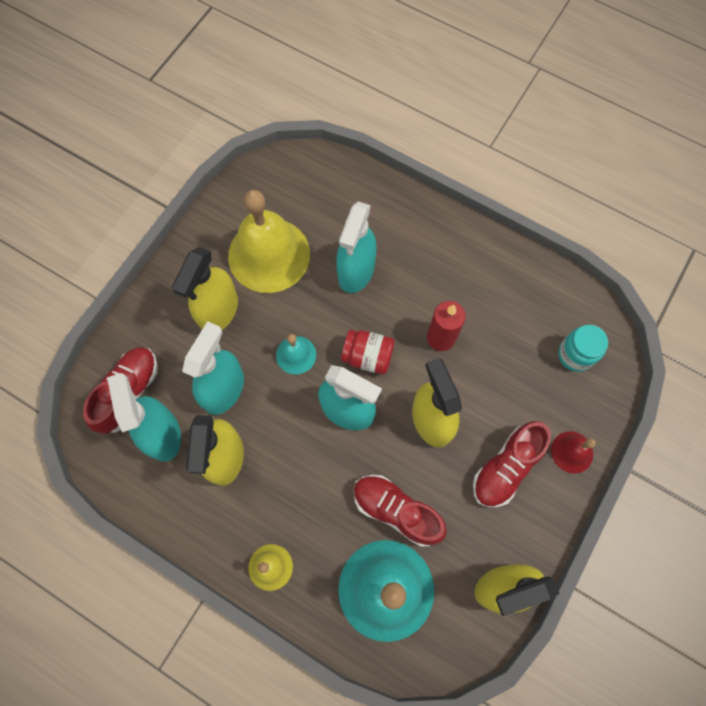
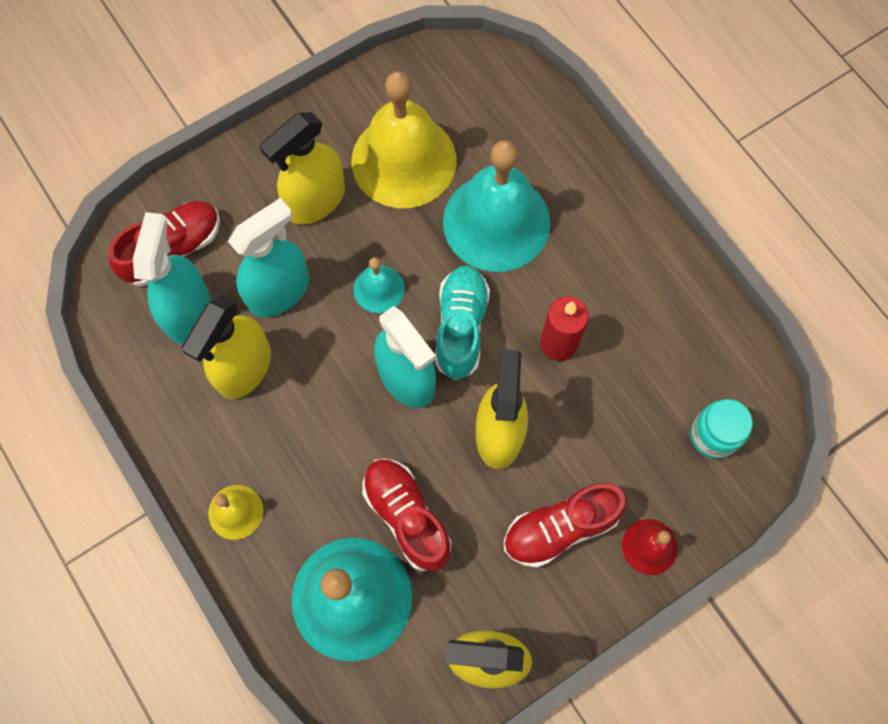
camera: 25 degrees right, 0 degrees up
(356, 271) = (496, 222): turquoise spray bottle -> turquoise bell
(368, 357) = (461, 327): red jar -> turquoise shoe

